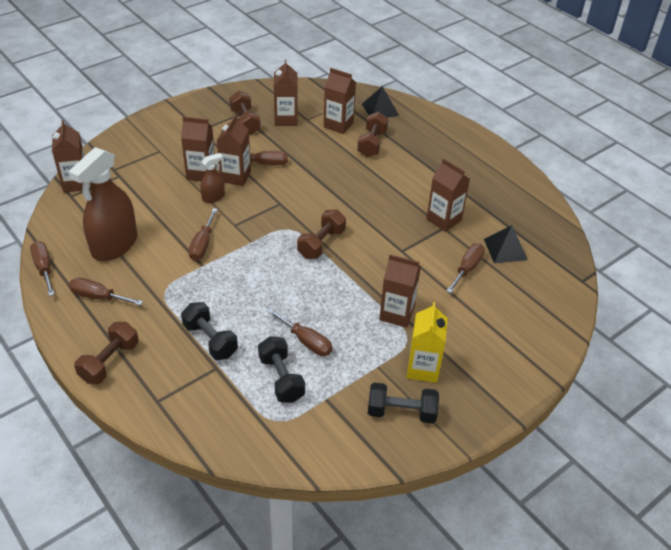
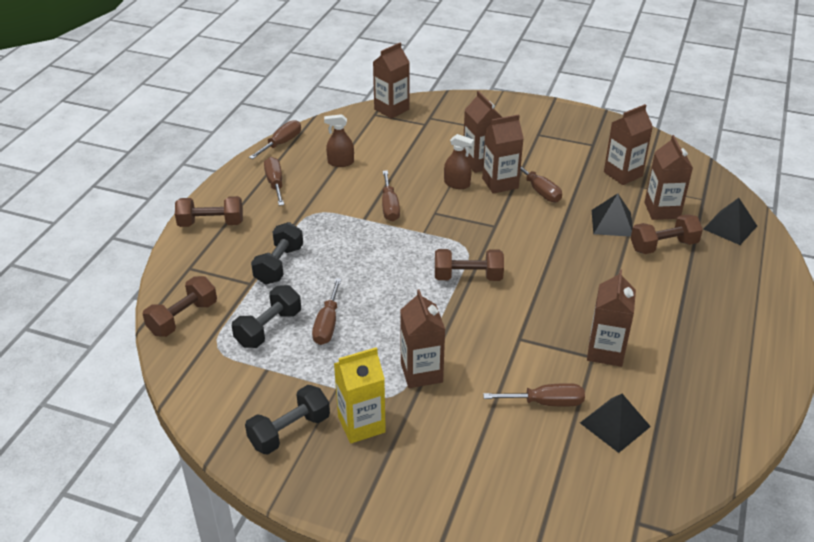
camera: 60 degrees right, 5 degrees down
(114, 245) = (340, 162): brown spray bottle -> brown spray bottle, size x0.47
(202, 244) = (389, 207): brown screwdriver -> brown screwdriver turned 75 degrees counterclockwise
(245, 122) = (584, 153): brown dumbbell -> brown dumbbell (183, 318)
(330, 151) = (612, 223): none -> black pyramid
(401, 412) = (289, 431): black dumbbell -> black dumbbell turned 75 degrees clockwise

